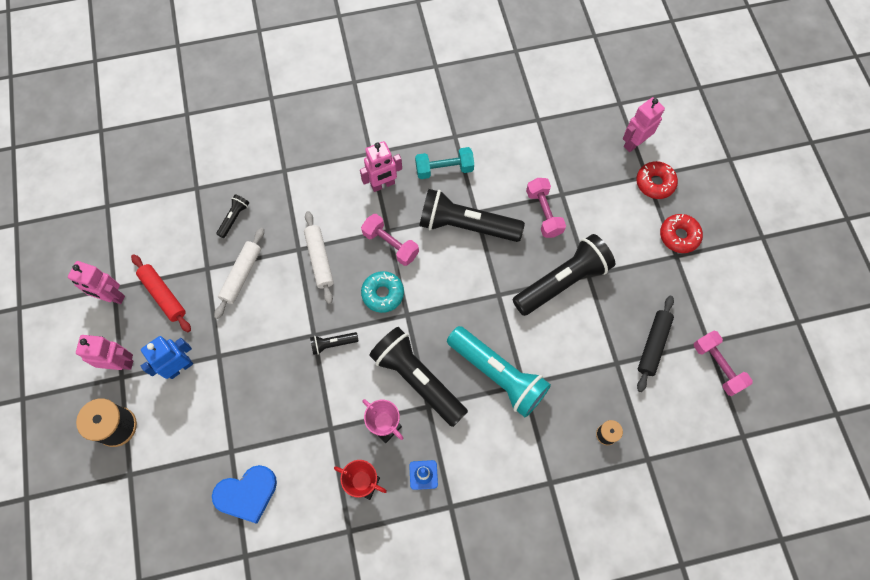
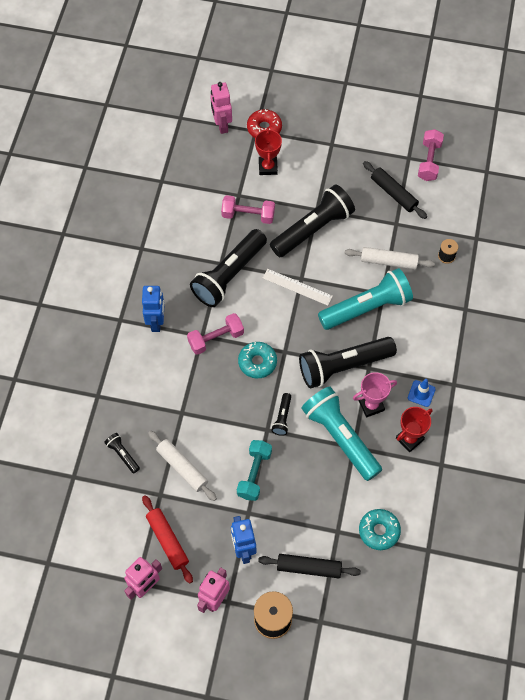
camera: 65 degrees left, 5 degrees down
(163, 295) = (167, 541): red rolling pin -> red rolling pin turned 75 degrees clockwise
(182, 439) = (309, 568): none -> black rolling pin
(247, 494) = (379, 531): blue heart -> turquoise donut
(319, 259) = (200, 399): white rolling pin -> white rolling pin (388, 261)
(336, 410) = (340, 437): none -> turquoise flashlight
(383, 184) = (156, 322): pink robot -> blue robot
(444, 169) = (168, 269): turquoise dumbbell -> turquoise dumbbell (254, 474)
(486, 295) = (297, 287): none -> white ruler
(563, 281) = (313, 229): black flashlight -> black flashlight turned 60 degrees clockwise
(610, 207) = (268, 167): none -> red trophy
(679, 236) = (316, 134): red donut -> none
(717, 366) = (429, 161): pink dumbbell -> pink dumbbell turned 75 degrees counterclockwise

